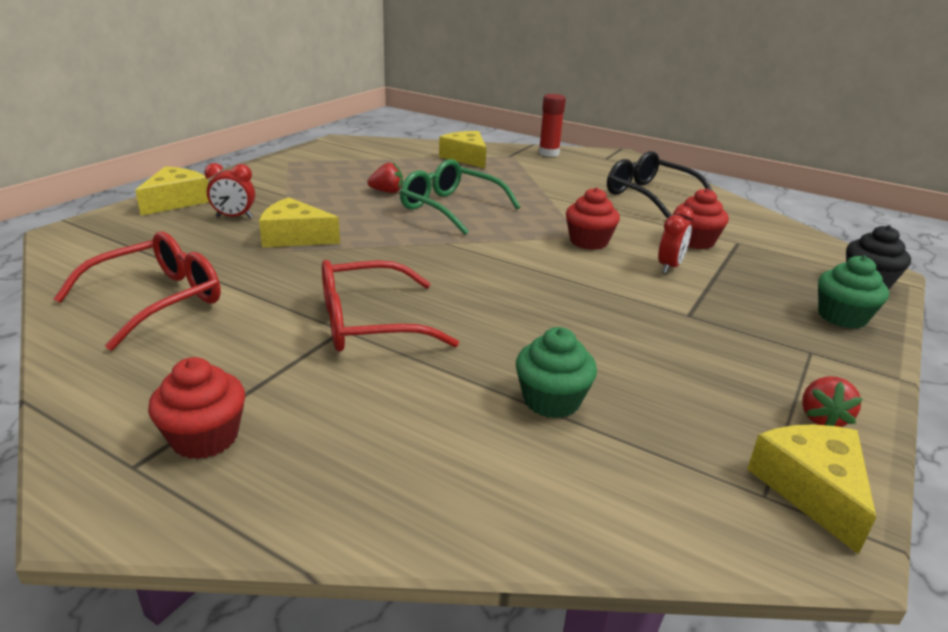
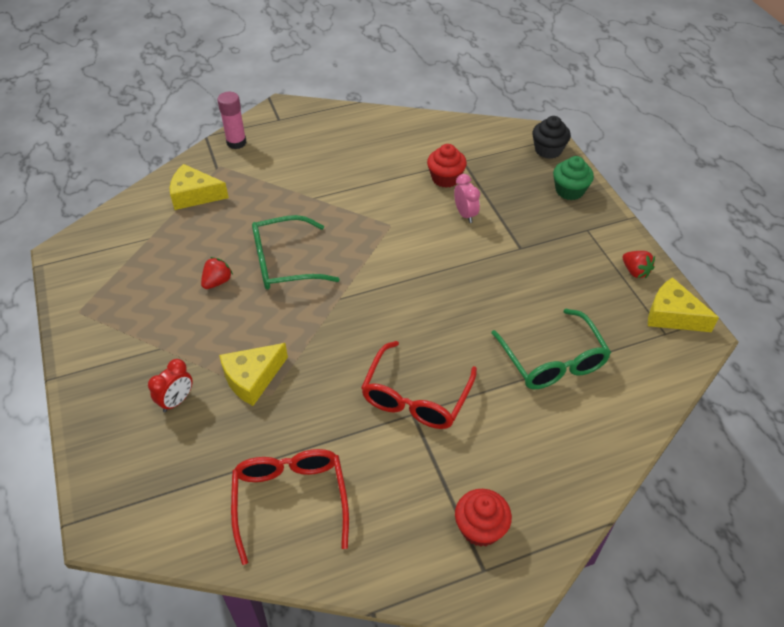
camera: 50 degrees left, 20 degrees up
(176, 201) = (101, 428): yellow cheese -> none
(548, 153) = (236, 142): red glue stick -> pink glue stick
(551, 400) = (553, 360): green cupcake -> green glasses
(588, 241) = (402, 226): red cupcake -> none
(649, 196) = (364, 147): black glasses -> none
(669, 267) = (465, 214): red clock -> pink clock

